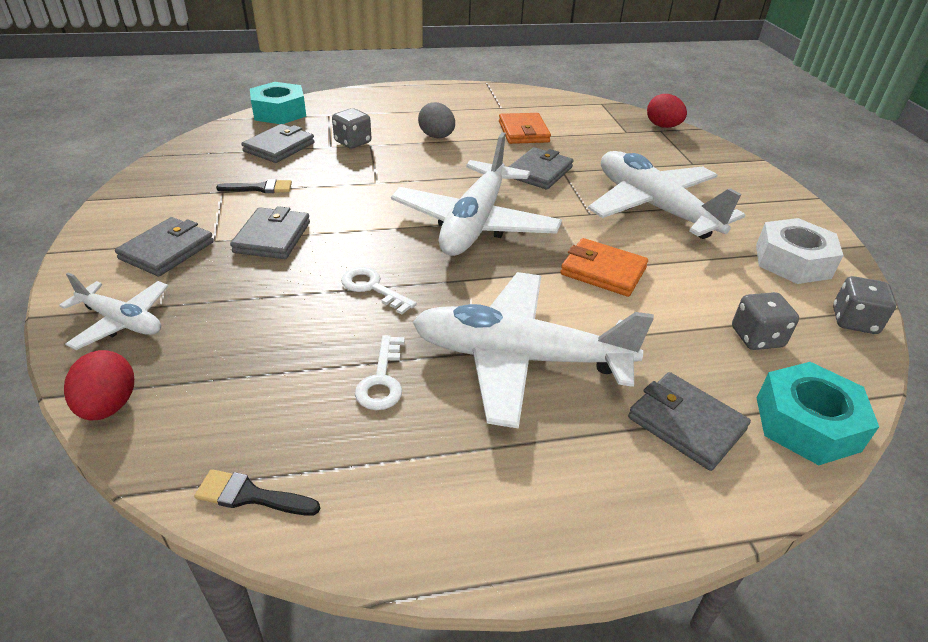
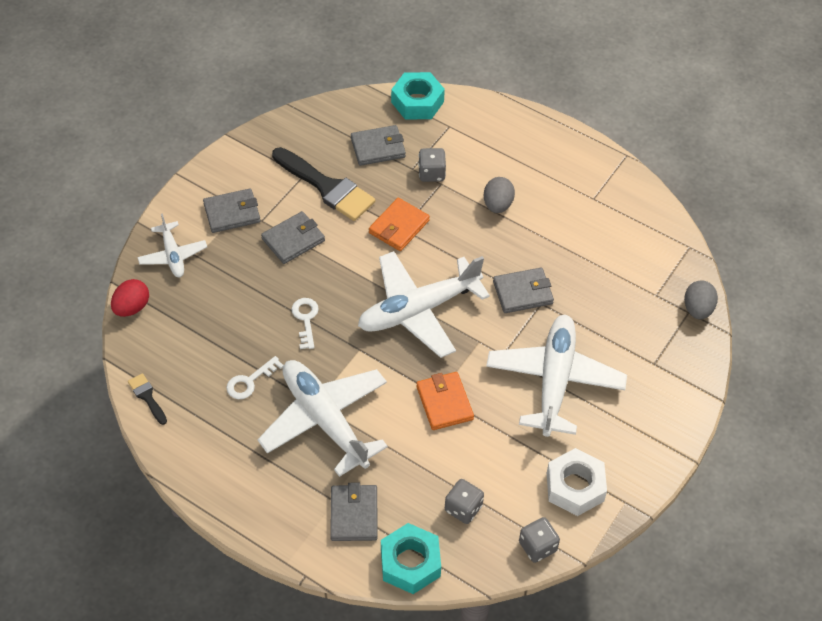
camera: 45 degrees right, 15 degrees up
(260, 188) = (327, 187): black brush -> black brush, size x2.14
(523, 132) = (570, 241): orange wallet -> orange wallet (399, 227)
(663, 126) = (697, 309): red egg -> grey egg

